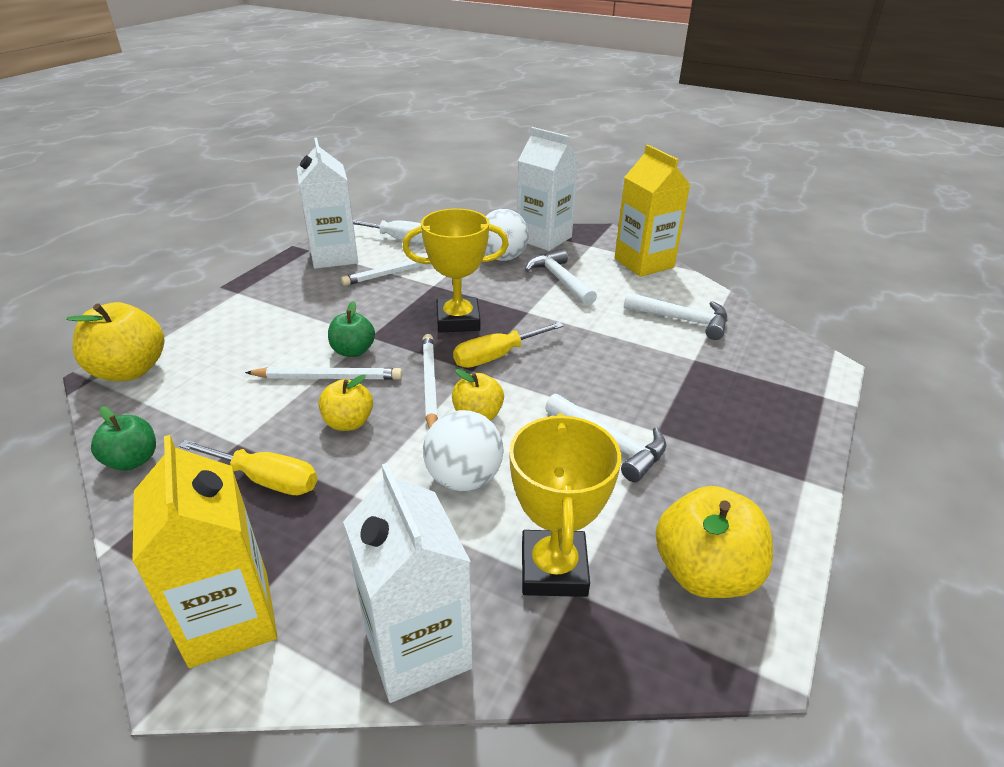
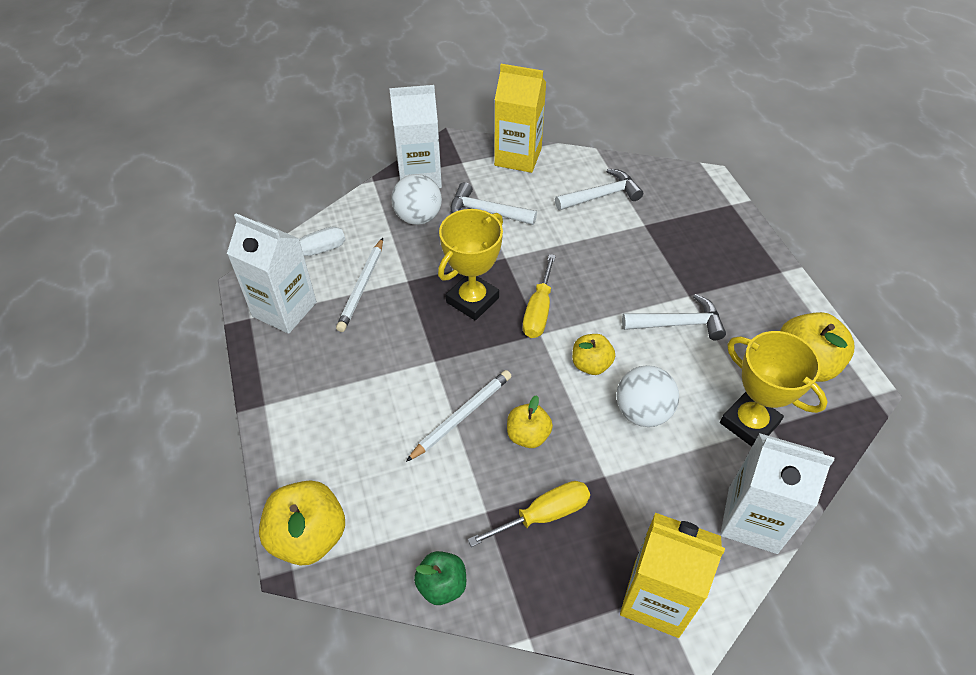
camera: 45 degrees left, 15 degrees up
(353, 351) = (443, 382): green apple -> none
(429, 383) = (530, 365): white pencil -> none

